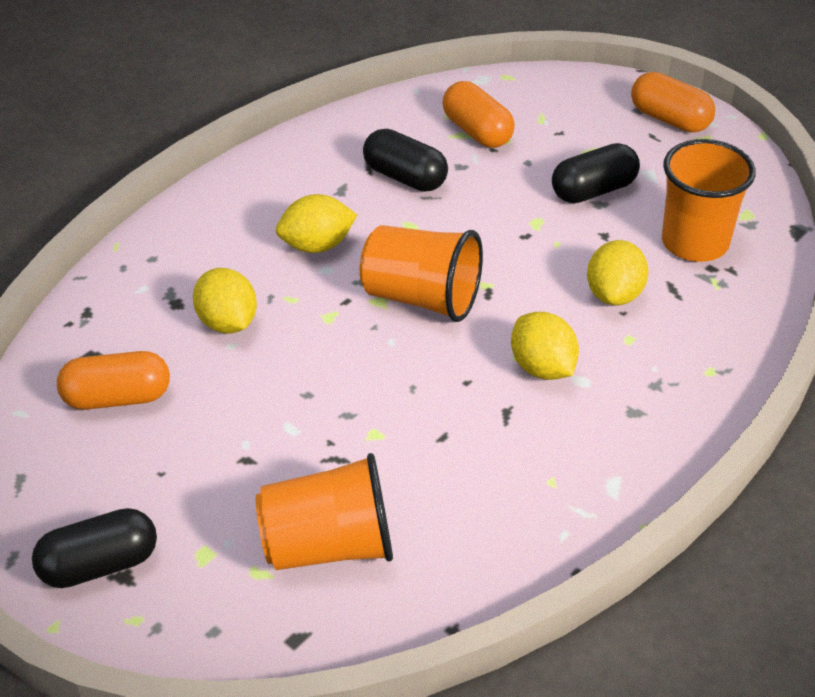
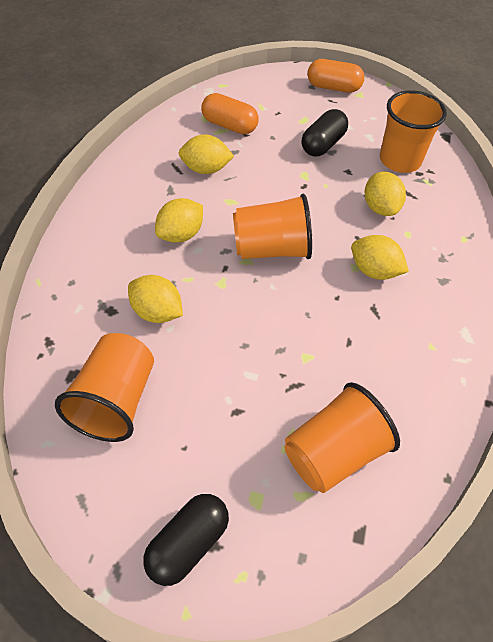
camera: 30 degrees left, 10 degrees up
(117, 398) = (114, 401): orange capsule -> orange cup
(405, 177) = (205, 169): black capsule -> yellow lemon

